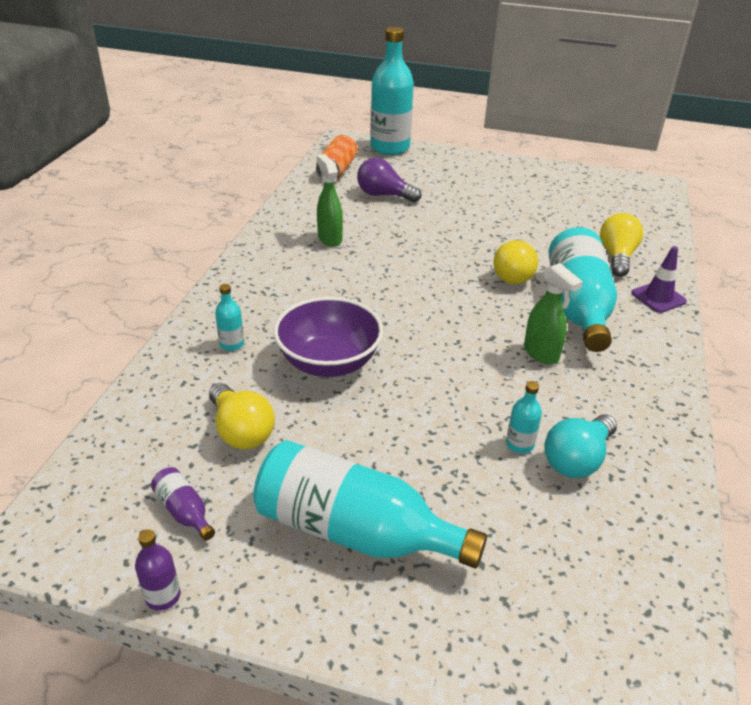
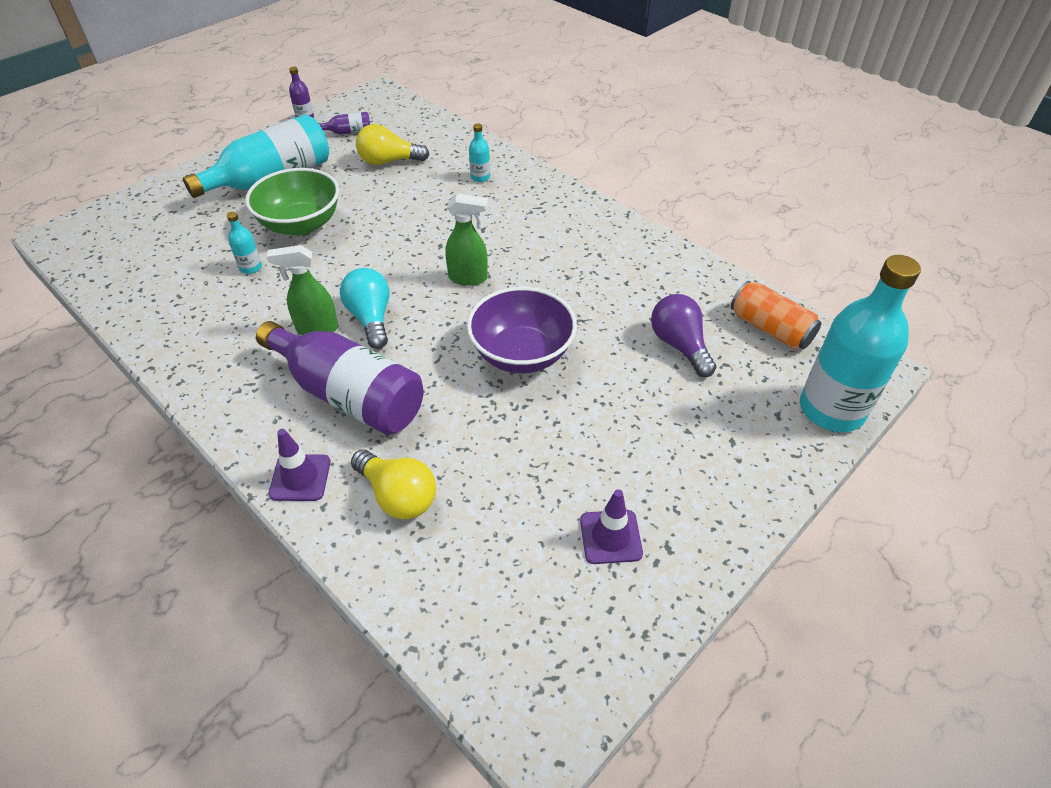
camera: 120 degrees right, 10 degrees up
(329, 238) = (603, 270): green spray bottle -> green spray bottle (468, 278)
(329, 362) = (419, 213): purple bowl -> purple bowl (522, 354)
(384, 195) = (679, 345): purple light bulb -> purple light bulb turned 75 degrees counterclockwise
(420, 444) = (301, 224): none -> green bowl
(513, 274) = (440, 375): yellow light bulb -> none
(549, 189) = (610, 537): none -> purple traffic cone
(577, 459) = (208, 288): turquoise light bulb -> turquoise light bulb (371, 318)
(578, 307) = (349, 395): turquoise bottle -> purple bottle

